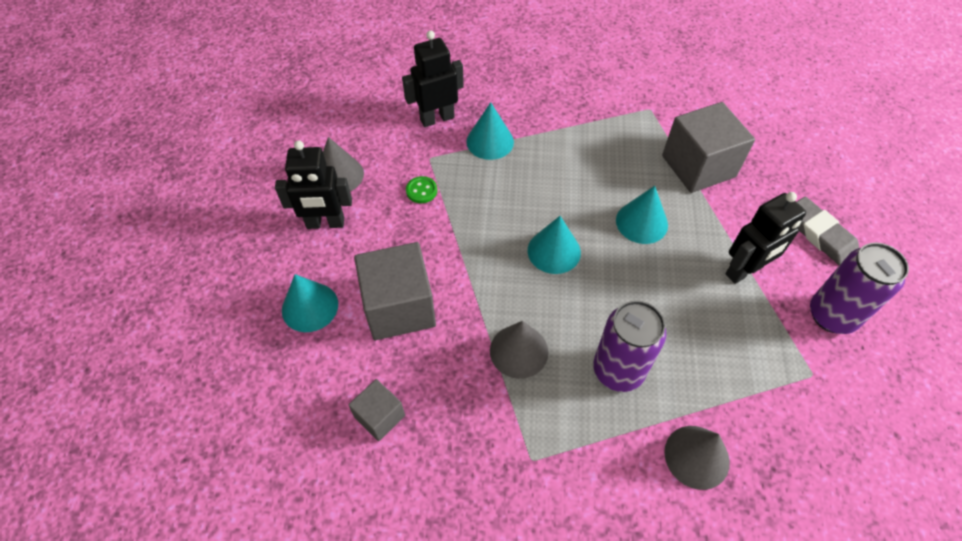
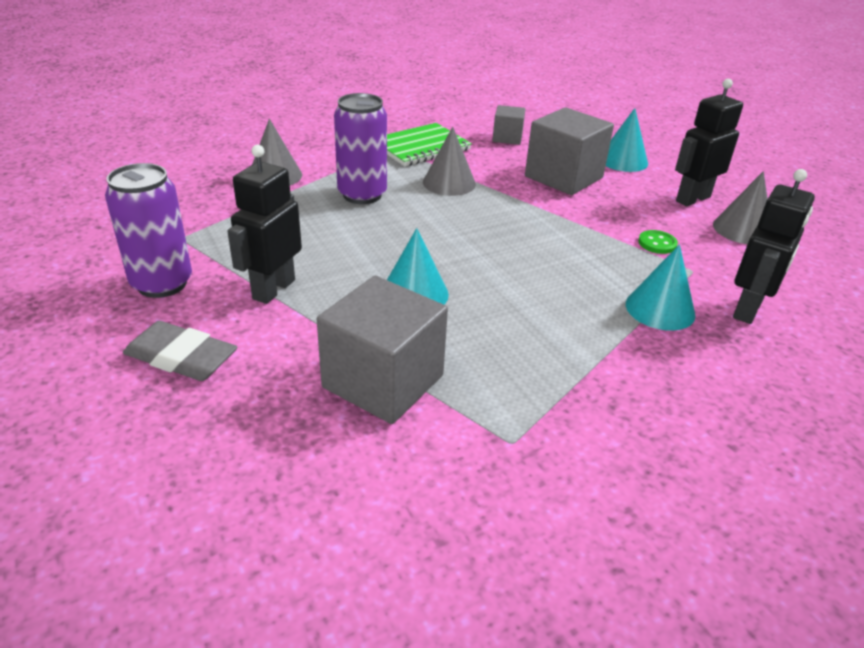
camera: 145 degrees right, 20 degrees down
(497, 444) = (421, 147): none -> green notebook
(554, 251) = (482, 243): turquoise cone -> none

